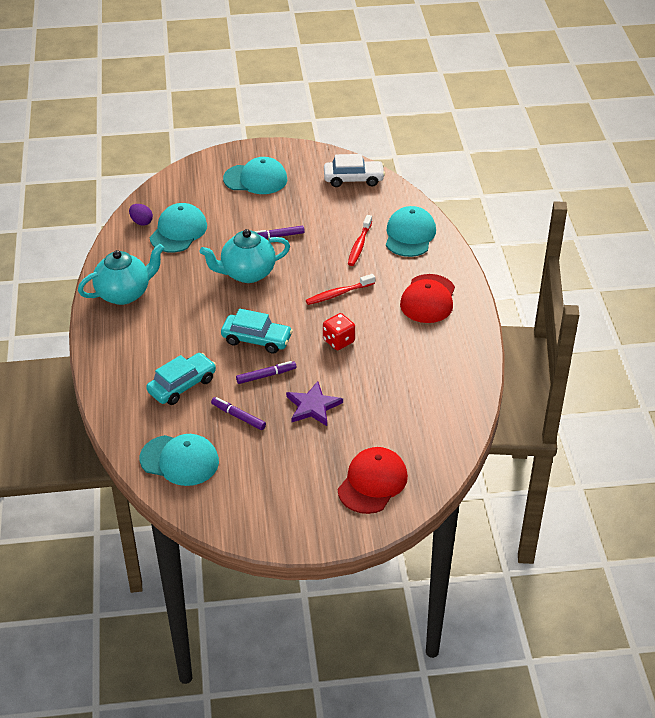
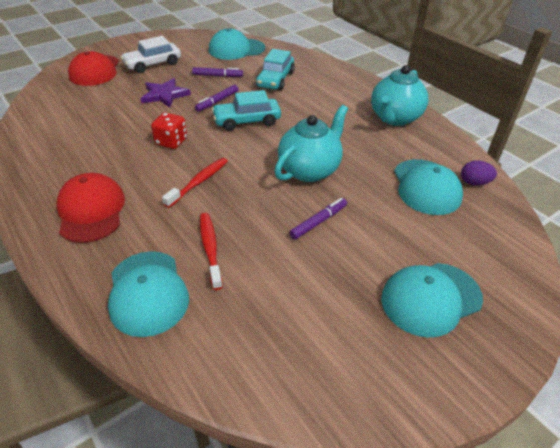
camera: 150 degrees right, 0 degrees up
(353, 179) = (293, 370): white car -> white car (153, 64)

